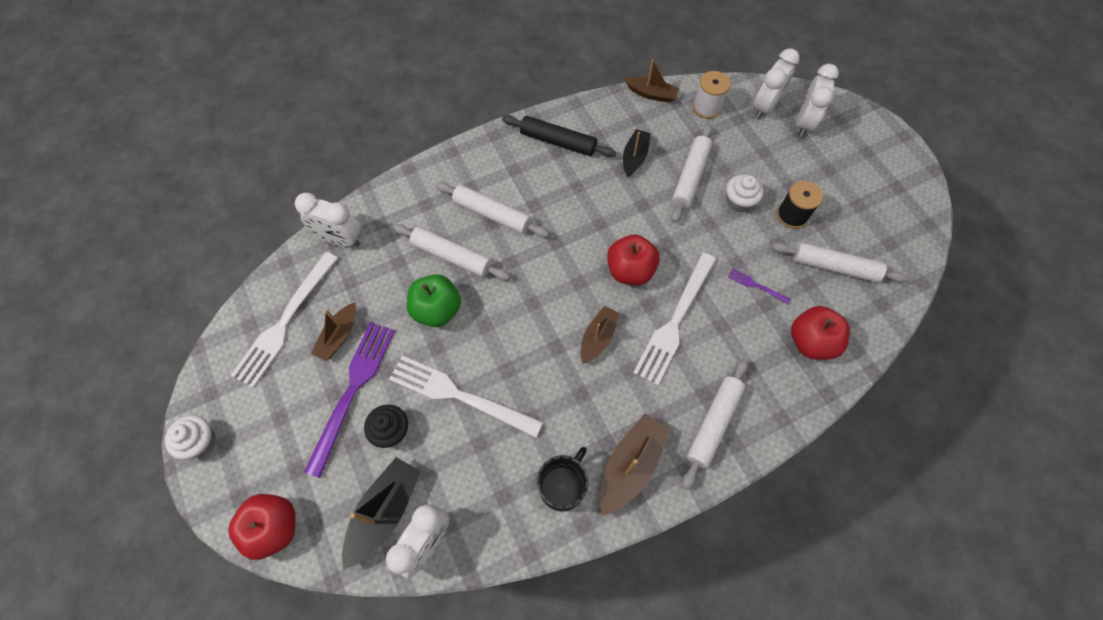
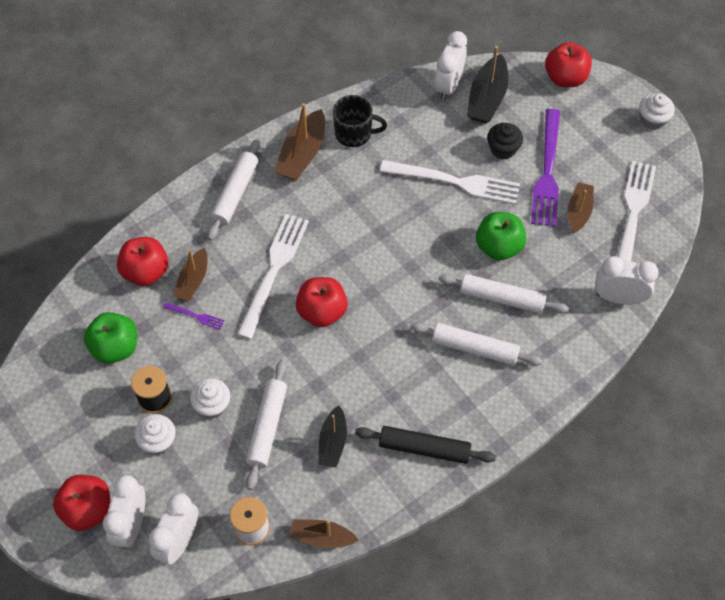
camera: 170 degrees right, 5 degrees down
(563, 486) = (354, 133): black mug -> black mug turned 105 degrees counterclockwise
(598, 337) = (344, 245): brown boat -> brown boat (193, 280)
(786, 179) = (158, 441): none -> white cupcake
(834, 267) = (115, 347): white rolling pin -> green apple
(841, 138) = (87, 510): none -> red apple

